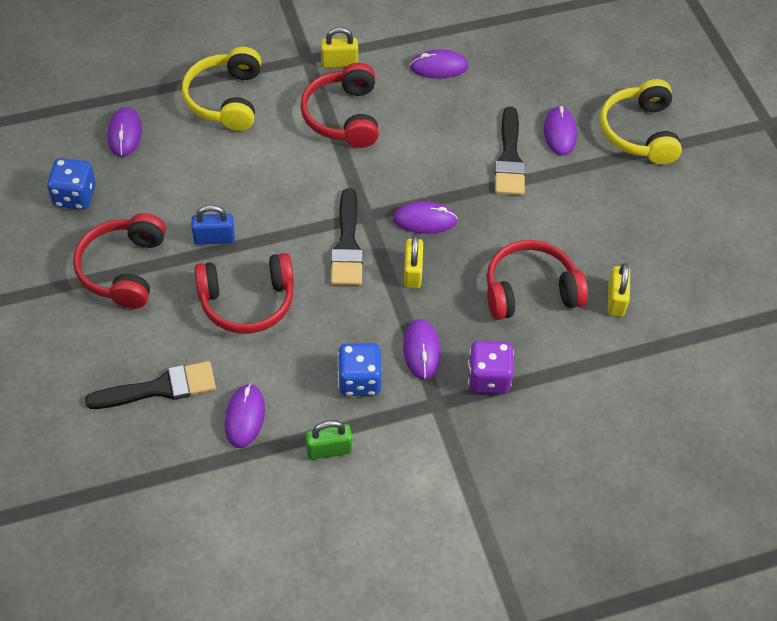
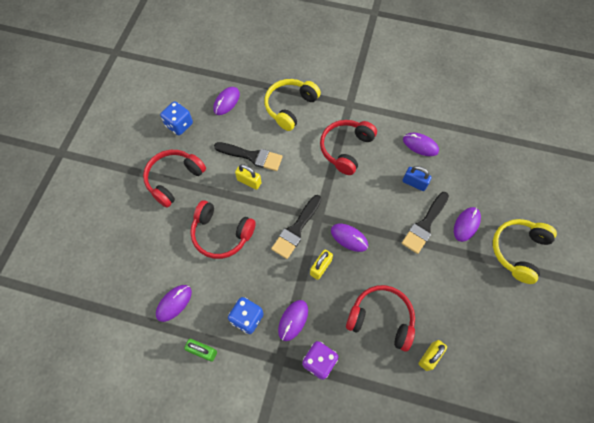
camera: 35 degrees right, 10 degrees up
(160, 388) = (145, 259): black brush -> black brush (252, 156)
(214, 238) = (230, 186): blue padlock -> blue padlock (414, 183)
(339, 62) = (365, 115): yellow padlock -> yellow padlock (249, 181)

